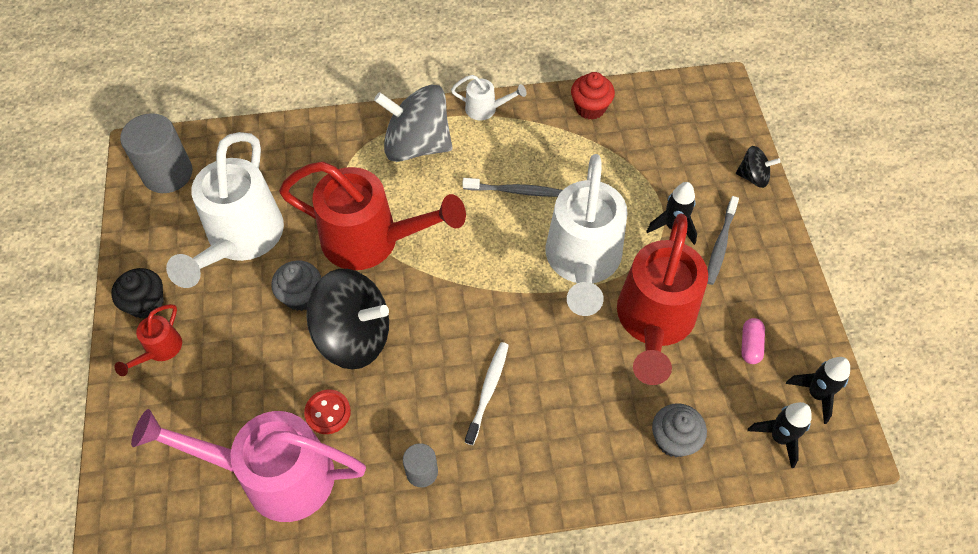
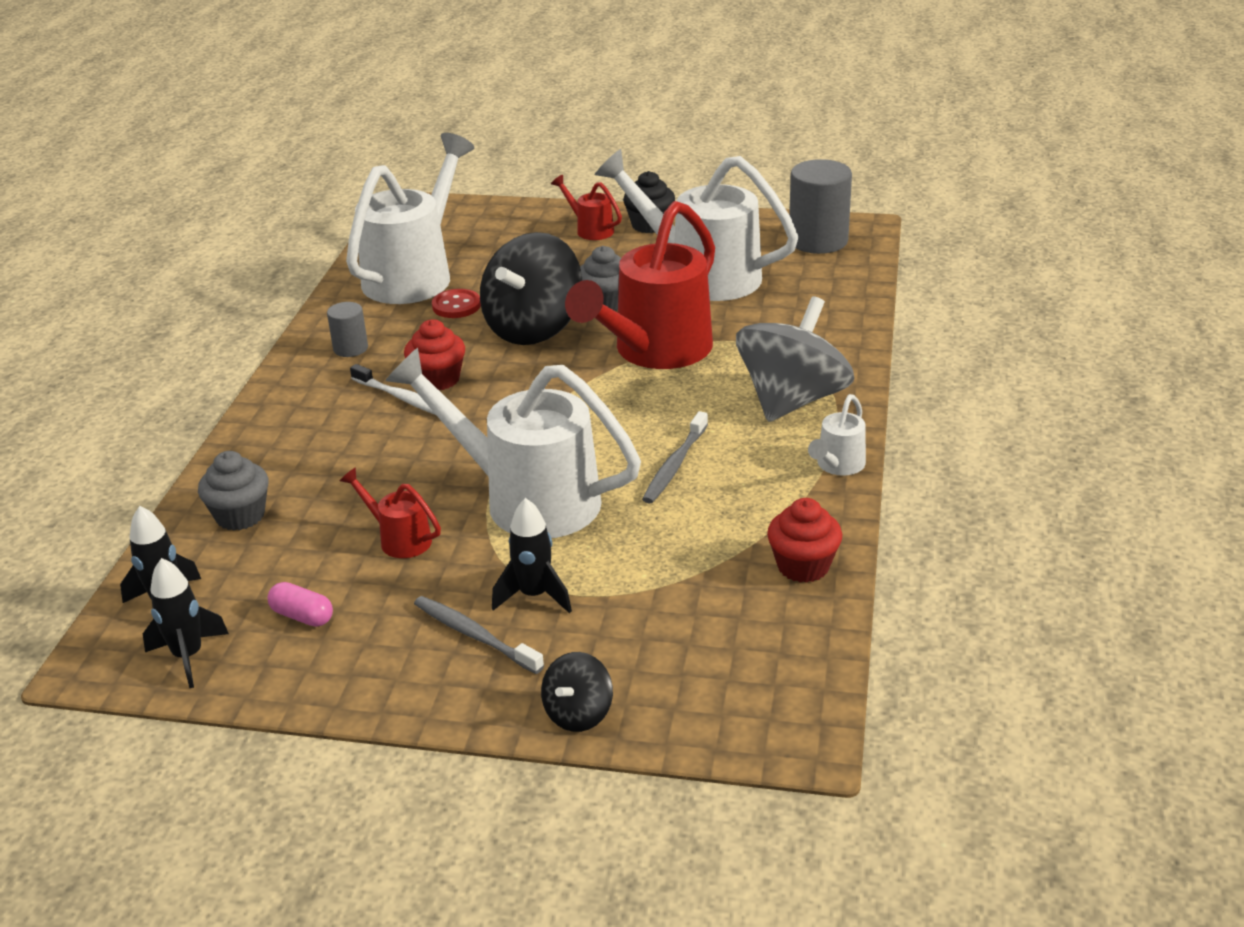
camera: 110 degrees right, 25 degrees down
(275, 475) = (414, 275): pink watering can -> white watering can
(452, 378) = (438, 379): none -> red cupcake
(654, 321) = (399, 539): red watering can -> red watering can, size x0.44

